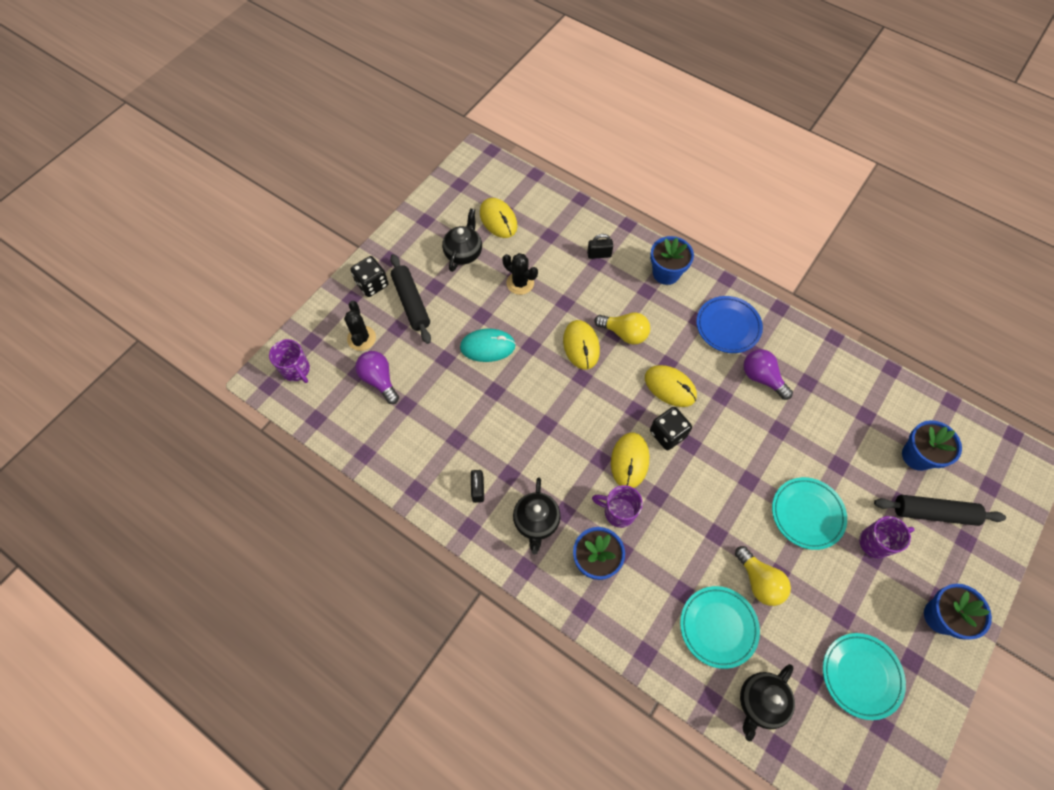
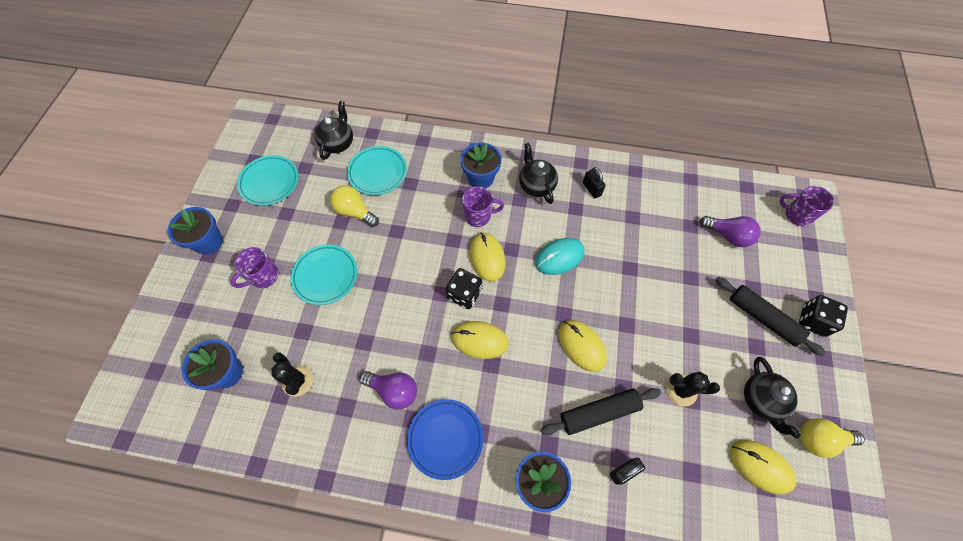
camera: 155 degrees right, 0 degrees up
(361, 338) = (773, 264): black cactus -> black cactus (297, 380)
(487, 347) = (663, 305): turquoise mouse -> turquoise mouse (559, 257)
(624, 333) = (547, 379): yellow light bulb -> yellow light bulb (819, 439)
(933, 512) = (212, 323): black rolling pin -> black rolling pin (599, 413)

